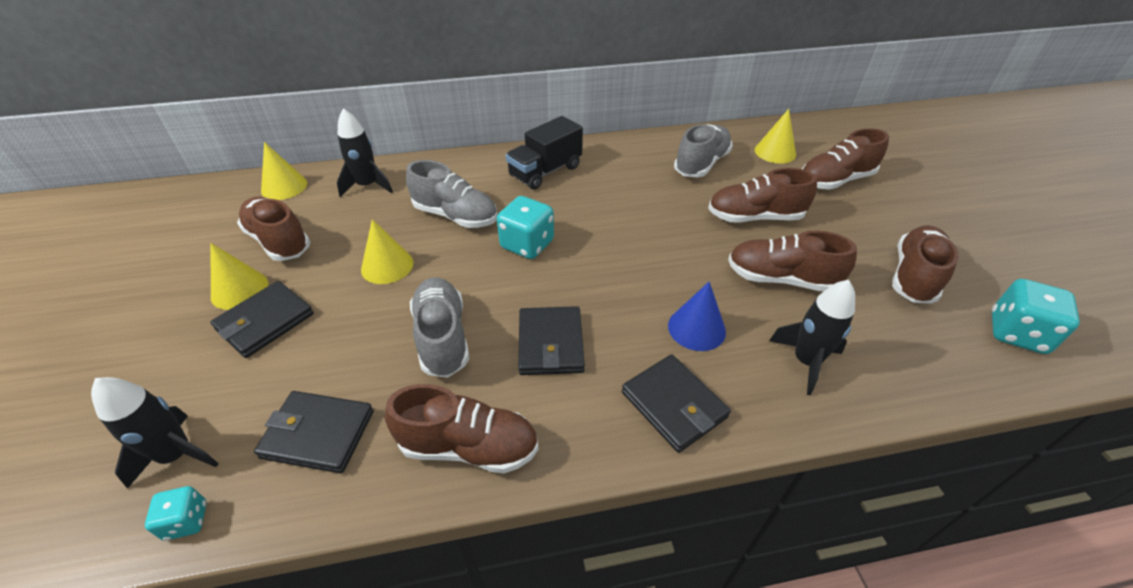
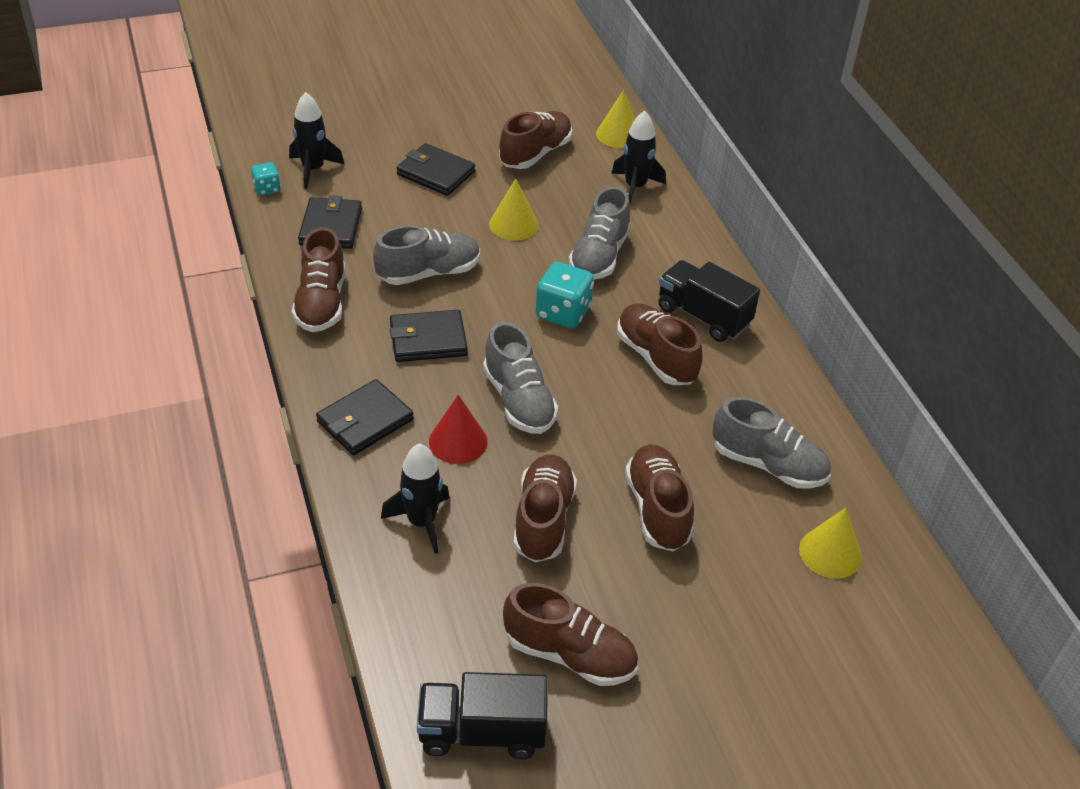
camera: 80 degrees right, 0 degrees up
(239, 290) = (470, 150): yellow cone -> none
(640, 282) = (519, 400): none -> grey shoe
(696, 328) = (458, 441): blue cone -> red cone
(835, 180) = (772, 614): brown shoe -> brown shoe (656, 357)
(1016, 333) = (481, 732): turquoise dice -> black truck

